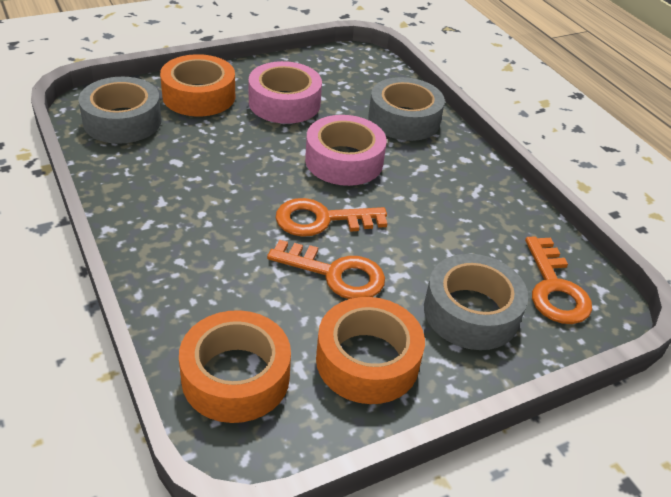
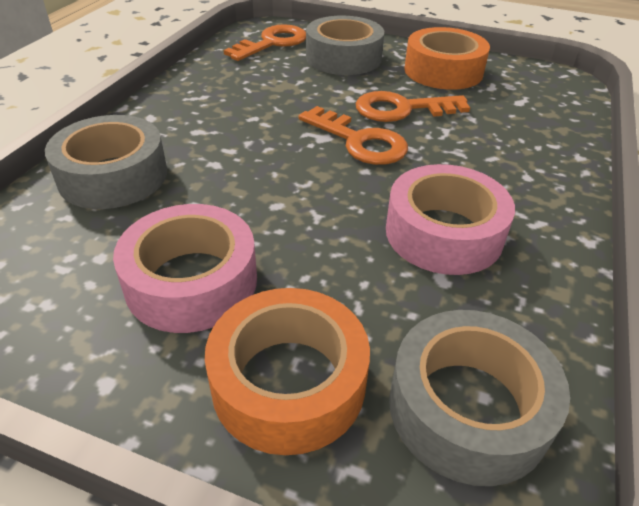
camera: 130 degrees left, 0 degrees up
(236, 377) = (540, 100): orange tape -> none
(335, 273) = (402, 109): orange key -> orange key turned 75 degrees counterclockwise
(344, 161) = (255, 173): pink tape -> pink tape (443, 233)

